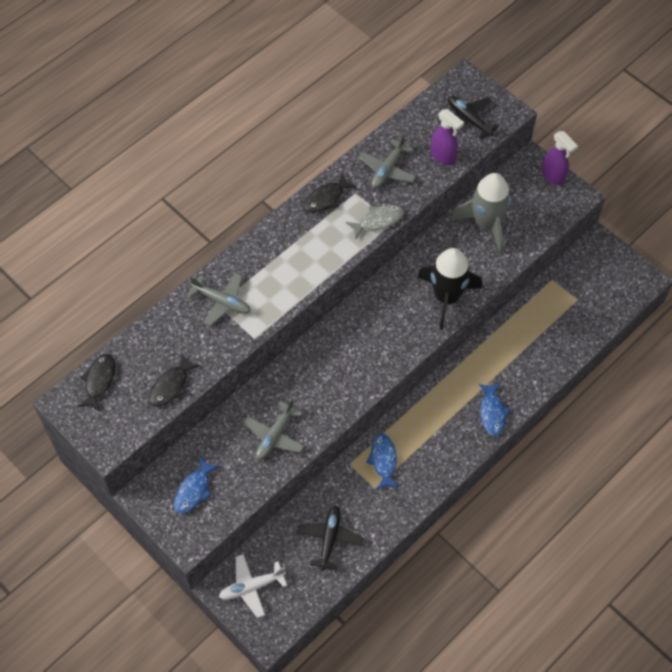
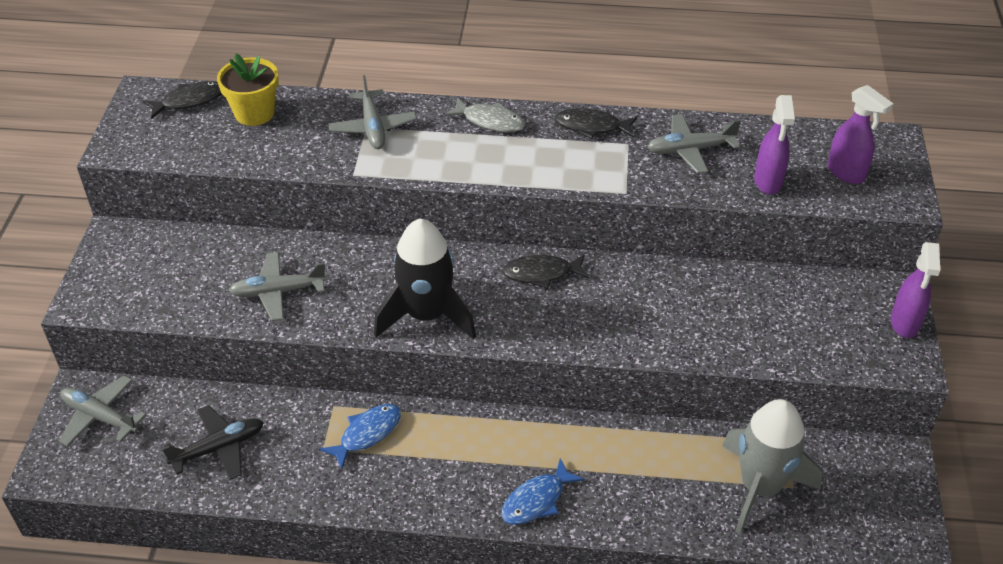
camera: 50 degrees right, 15 degrees down
(147, 353) = (254, 113): none -> yellow flower pot
(171, 386) = (231, 150): black fish -> black fish (541, 273)
(194, 490) = (151, 269): blue fish -> none
(251, 587) = (100, 416): white plane -> grey plane
(378, 221) = (615, 180): grey fish -> grey fish (490, 121)
(447, 297) = (616, 328): black rocket -> black rocket (426, 315)
(468, 119) = (846, 173): black plane -> purple spray bottle
(486, 224) = (757, 303): grey rocket -> grey rocket (760, 487)

